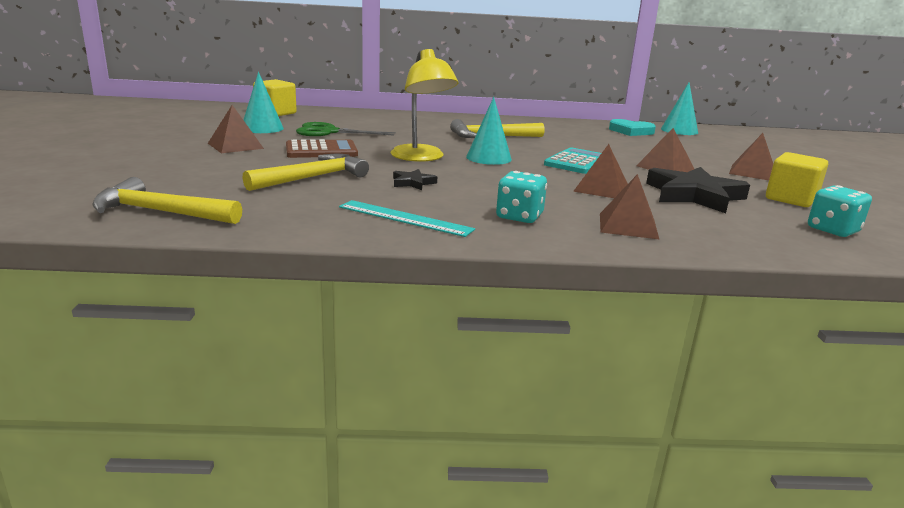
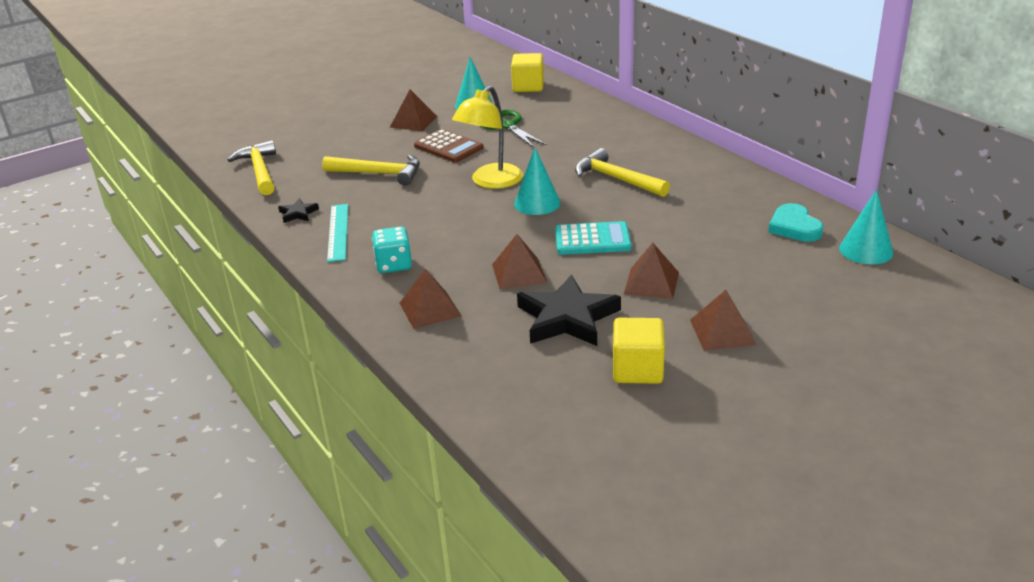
camera: 60 degrees right, 10 degrees up
(413, 183) = (418, 205): black star -> black star (298, 213)
(833, 230) = (554, 405): turquoise dice -> none

